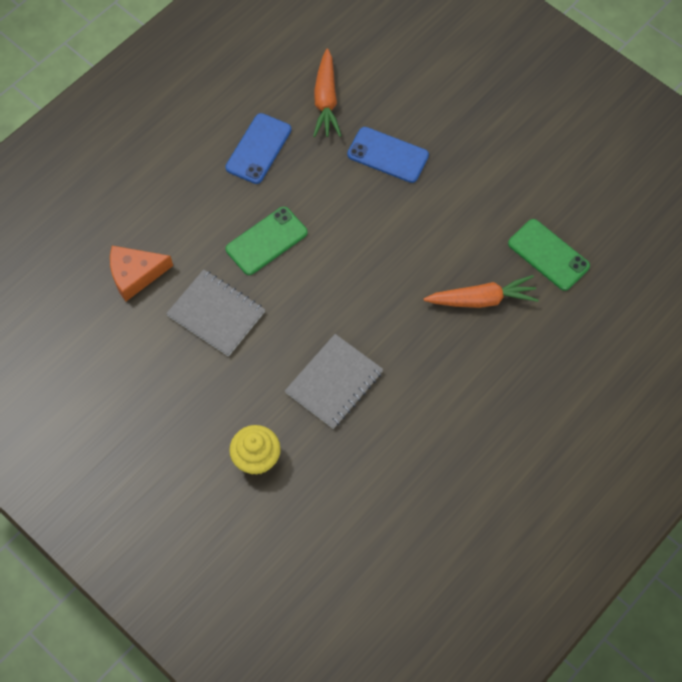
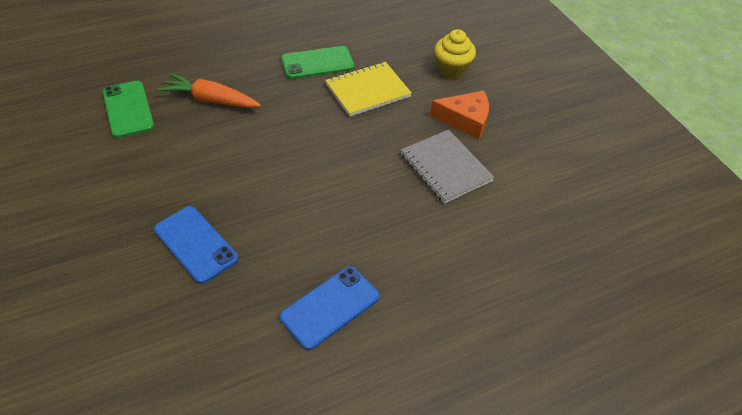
camera: 160 degrees left, 15 degrees down
(135, 275) = (514, 227): orange cheese -> orange cheese (465, 120)
(266, 241) = (370, 209): green phone -> green phone (317, 63)
(326, 100) = (217, 335): orange carrot -> none
(334, 382) = (368, 90): grey notebook -> yellow notebook

